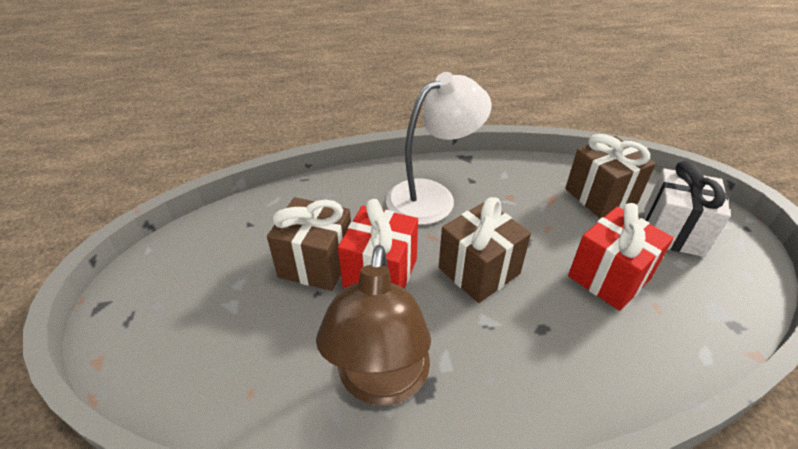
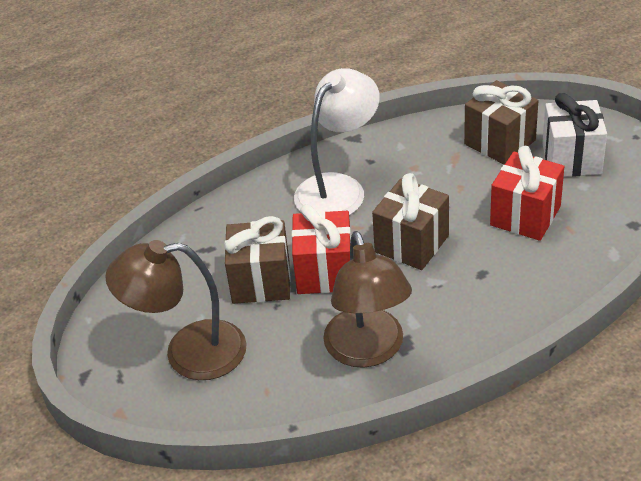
camera: 15 degrees left, 0 degrees up
(205, 316) = (188, 352): none -> brown lamp

